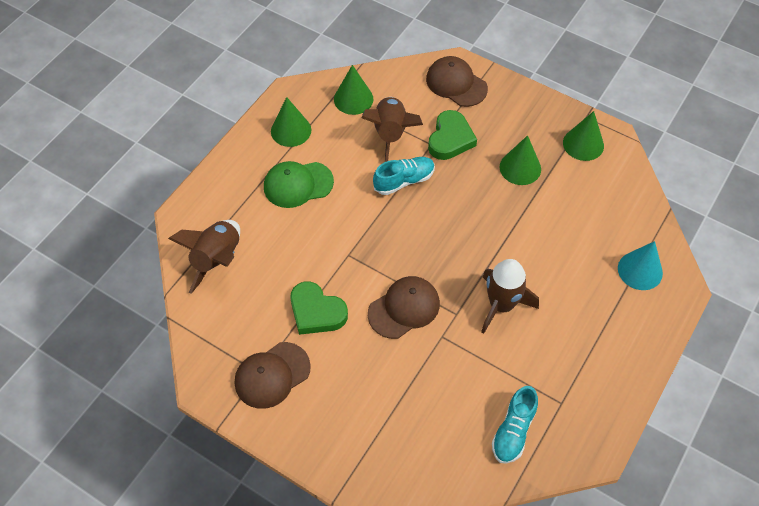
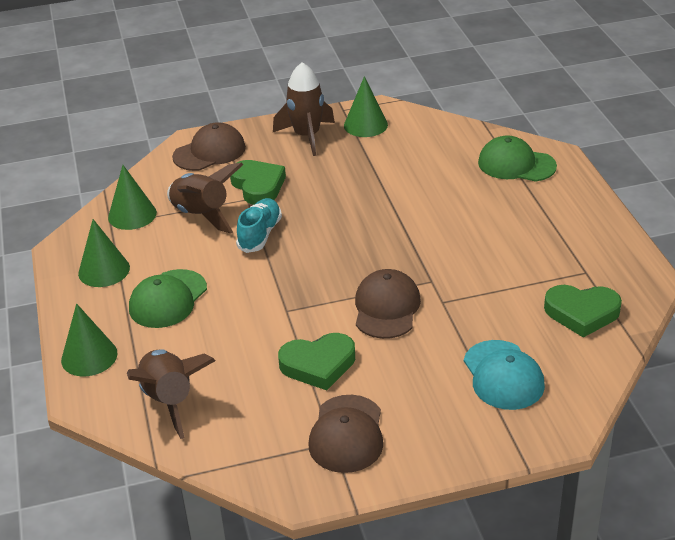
camera: 45 degrees left, 20 degrees down
(404, 426) = (503, 375): none -> turquoise cap
(456, 84) = (209, 152): brown cap -> brown cap turned 150 degrees clockwise
(501, 305) = (455, 251): brown rocket -> brown rocket (307, 136)
(513, 431) = (582, 313): turquoise shoe -> green heart
(520, 168) = (341, 167): green cone -> green cone (89, 356)
(640, 270) = (516, 164): turquoise cone -> green cap

